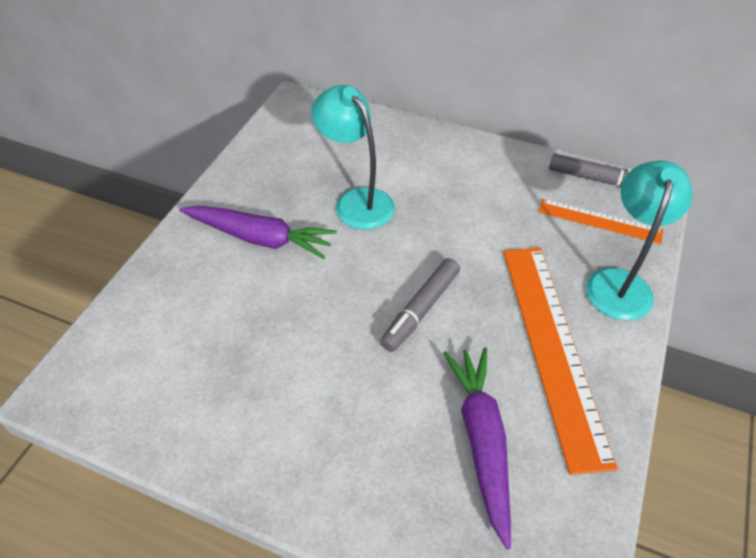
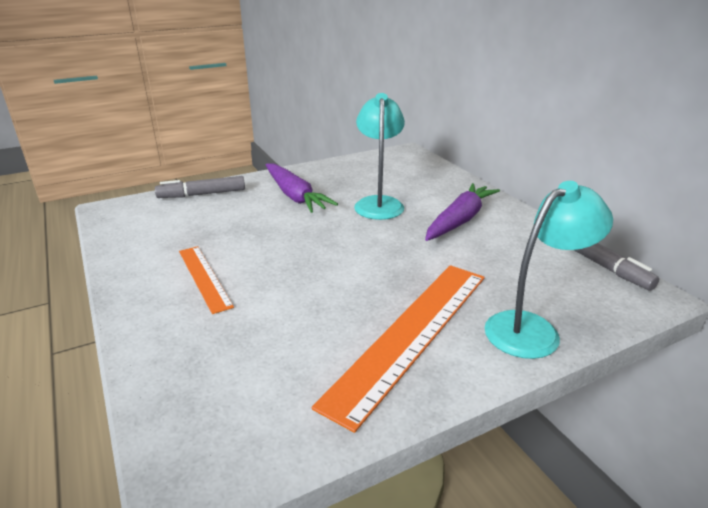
camera: 40 degrees right, 20 degrees down
(421, 310) = (342, 267): grey marker -> grey marker (202, 194)
(481, 440) = (278, 350): purple carrot -> purple carrot (460, 220)
(599, 221) = (566, 287): orange ruler -> orange ruler (204, 277)

